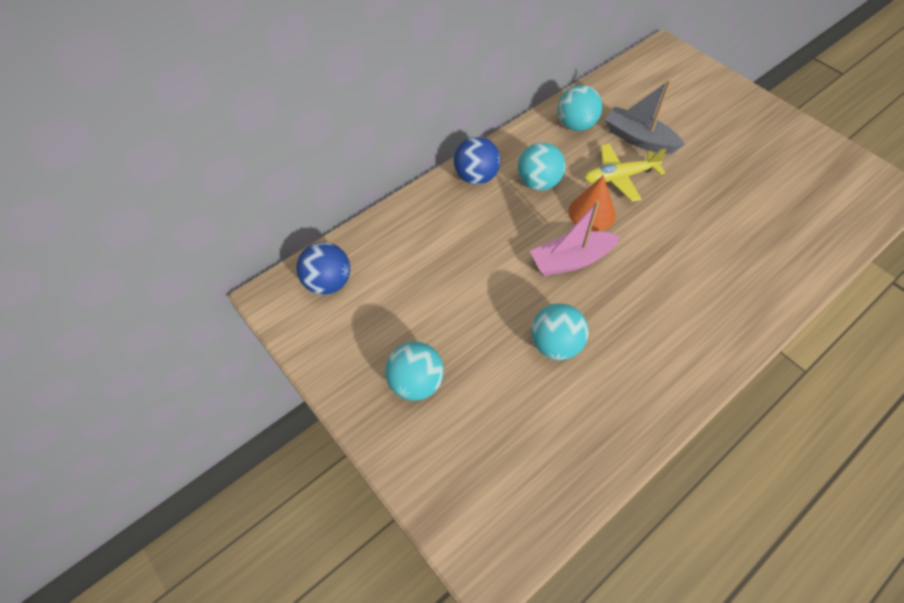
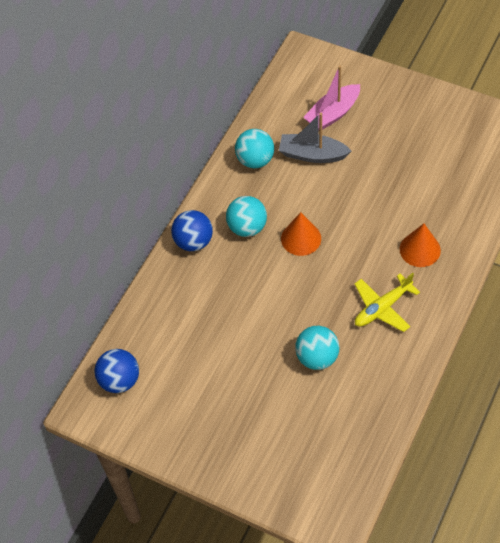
camera: 20 degrees left, 0 degrees up
(416, 382) = (228, 428): turquoise ball -> none
(571, 260) = (301, 286): pink boat -> pink boat (332, 114)
(619, 177) = (310, 197): yellow plane -> yellow plane (382, 308)
(726, 272) = (420, 249): none -> orange cone

